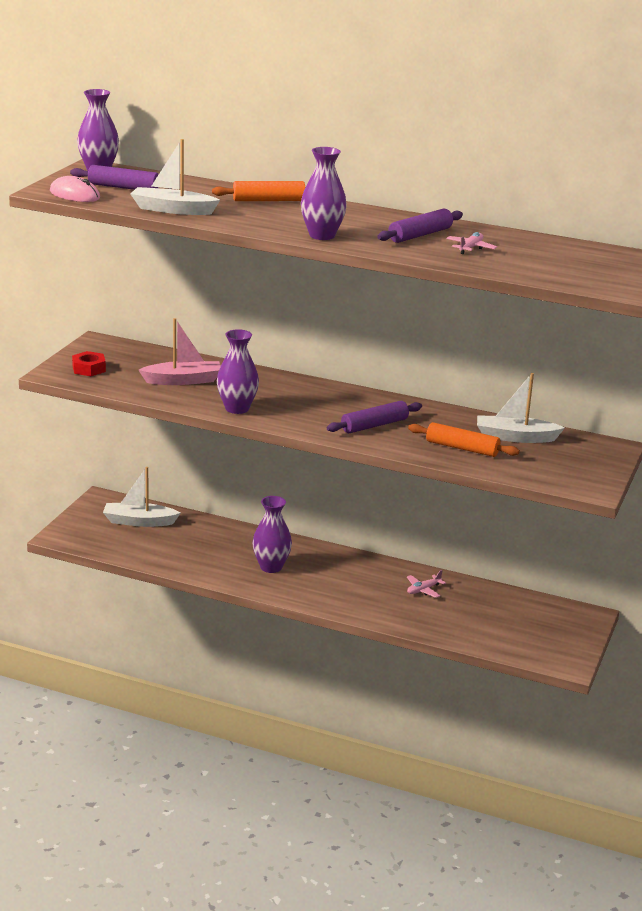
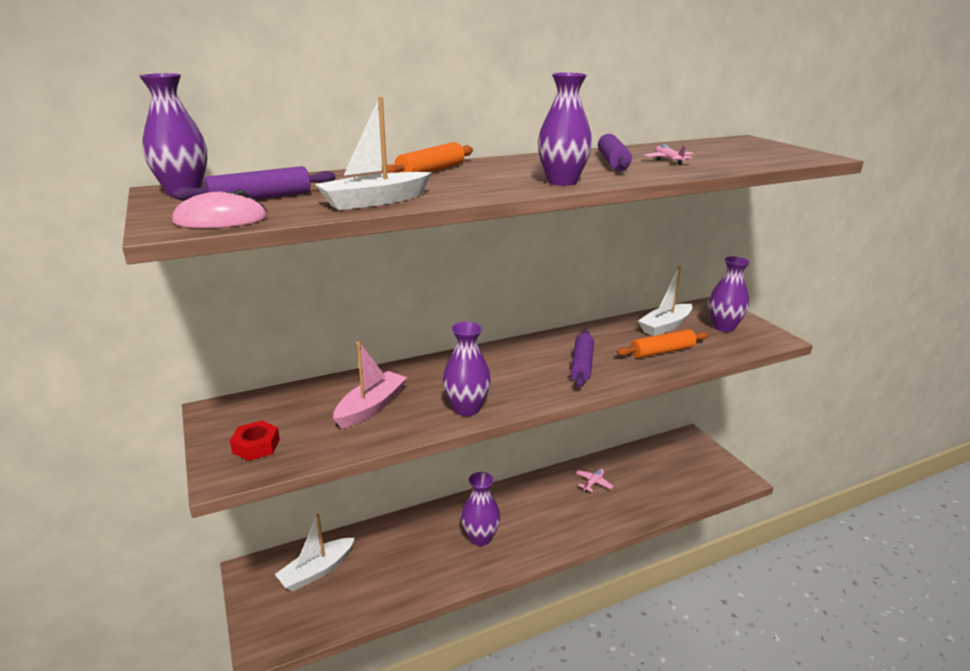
camera: 45 degrees left, 0 degrees up
(423, 590) = (593, 483): pink plane -> pink plane turned 150 degrees counterclockwise
(568, 461) = (723, 327): none -> purple vase

